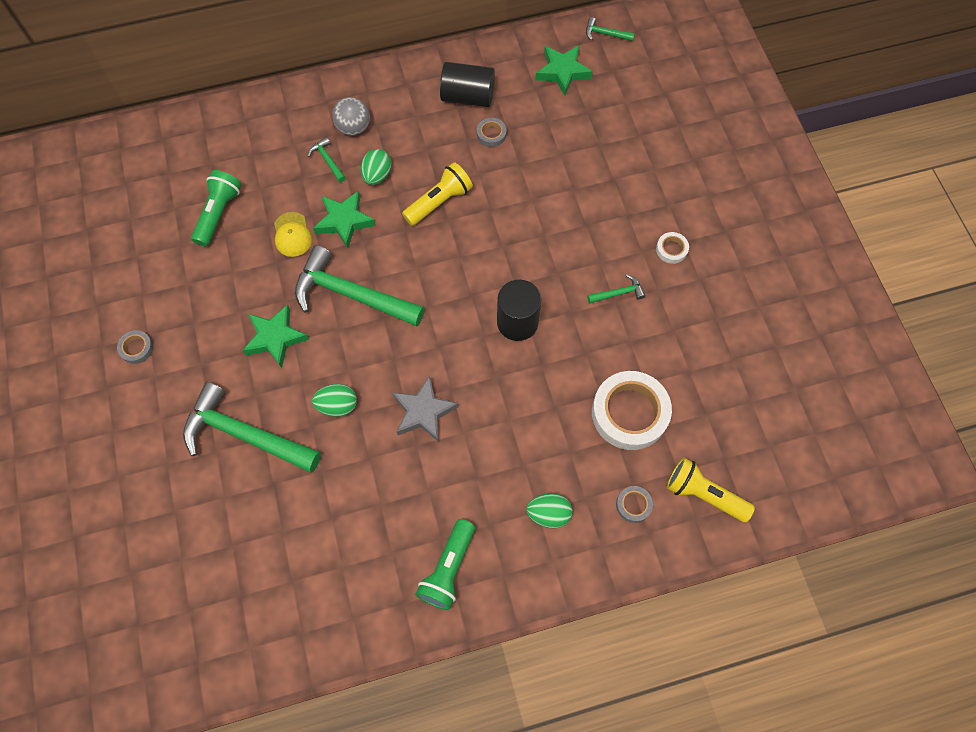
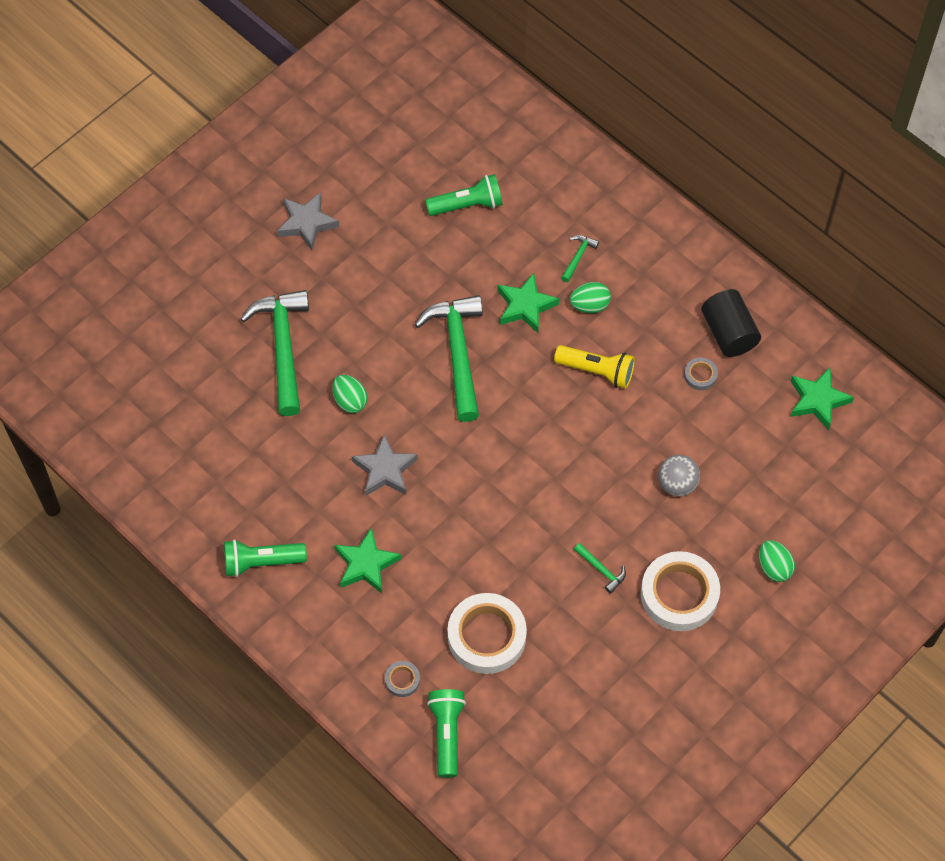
camera: 60 degrees right, 5 degrees down
(136, 348) = (307, 223): grey tape -> grey star
(275, 338) = (380, 318): green star -> green star (366, 564)
(292, 234) = (485, 273): yellow cap -> none
(353, 128) = (627, 258): grey ball -> grey ball (677, 484)
(517, 322) = (517, 500): black cylinder -> none
(548, 514) = (354, 615): green egg -> green egg (774, 567)
(605, 34) = (893, 415): green hammer -> none
(671, 249) = (679, 594): white tape -> white tape, size x2.25
(704, 494) = (447, 734): yellow flashlight -> green flashlight

